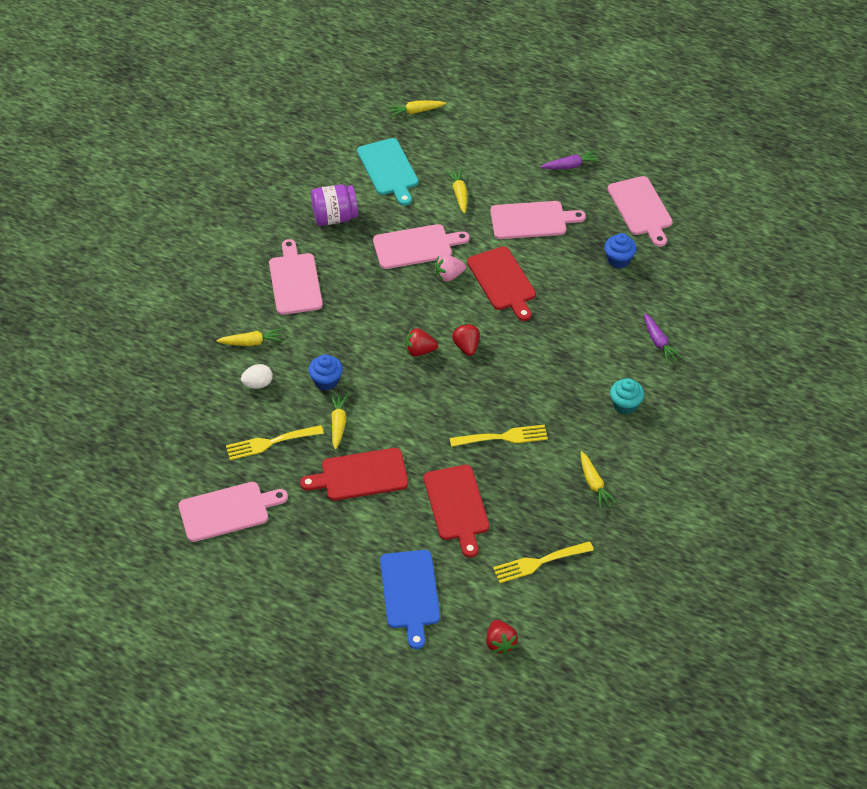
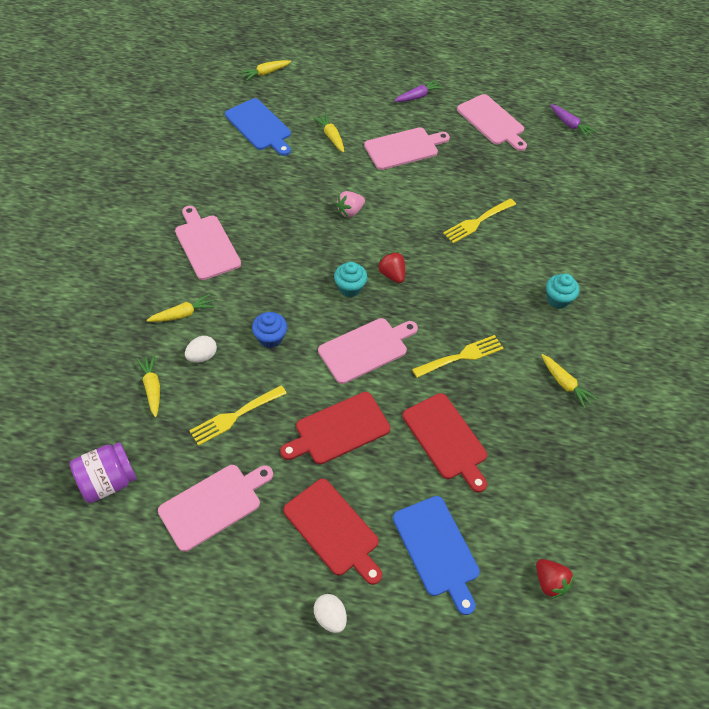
camera: 20 degrees left, 5 degrees up
(296, 621) = (330, 617): none -> white egg
(335, 217) = (224, 178): purple jar -> purple jar (108, 481)
(338, 423) = (297, 379): yellow carrot -> yellow carrot (152, 387)
(389, 169) = (259, 126): turquoise cutting board -> blue cutting board
(416, 246) = (309, 190): pink cutting board -> pink cutting board (366, 349)
(419, 351) = (350, 288): red strawberry -> turquoise cupcake
(503, 281) = (400, 207): red cutting board -> red cutting board (333, 530)
(539, 562) = (549, 480): yellow fork -> yellow fork (477, 222)
(618, 260) = (493, 169): blue cupcake -> none
(658, 342) = (560, 235): purple carrot -> purple carrot (570, 125)

